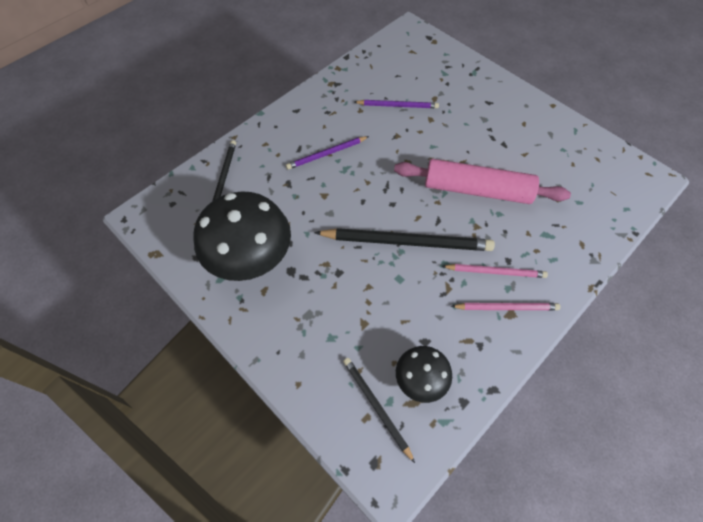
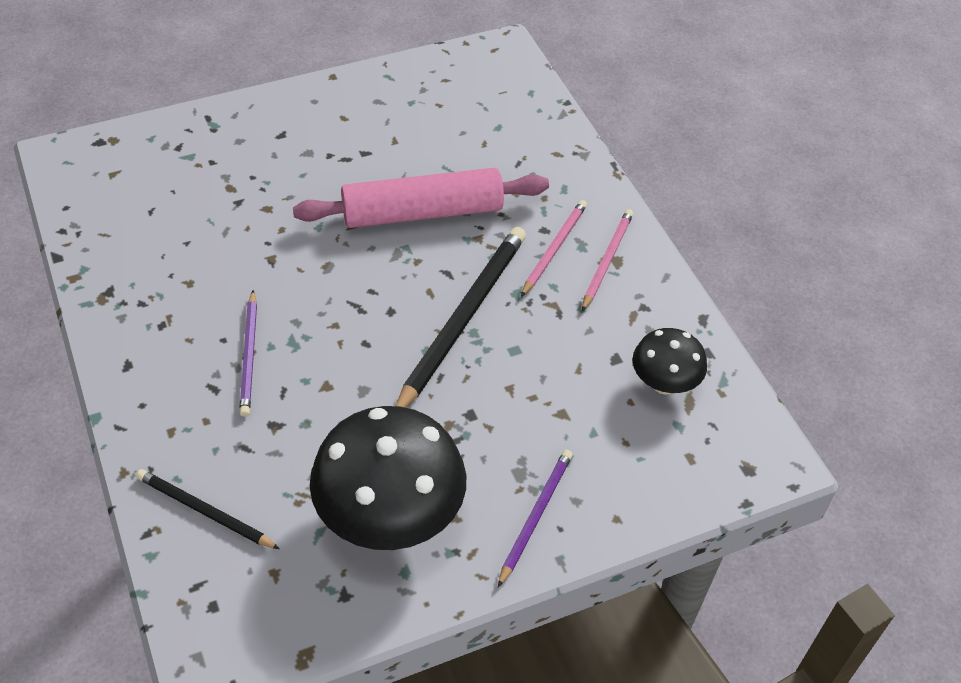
camera: 70 degrees left, 10 degrees down
(376, 406) = (680, 441): black pencil -> none
(397, 106) = (214, 234): purple pencil -> purple pencil (535, 516)
(477, 190) = (422, 212): pink rolling pin -> pink rolling pin turned 45 degrees clockwise

